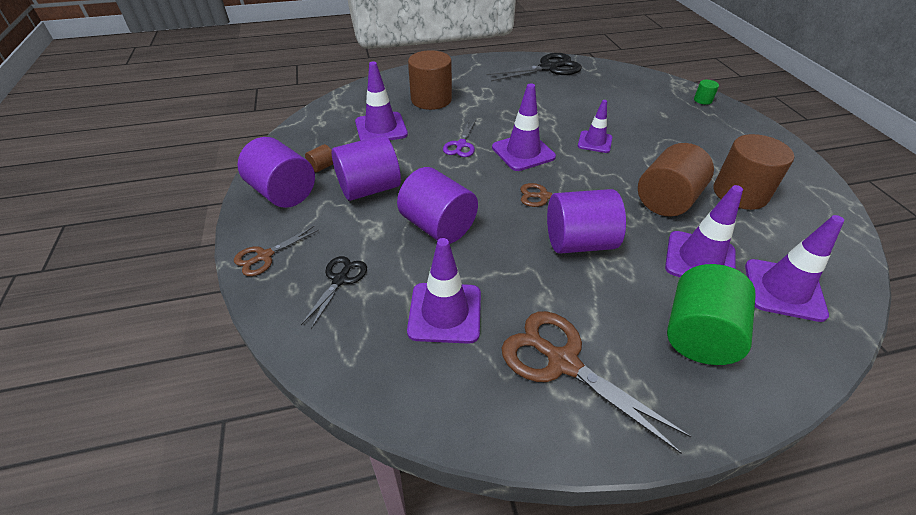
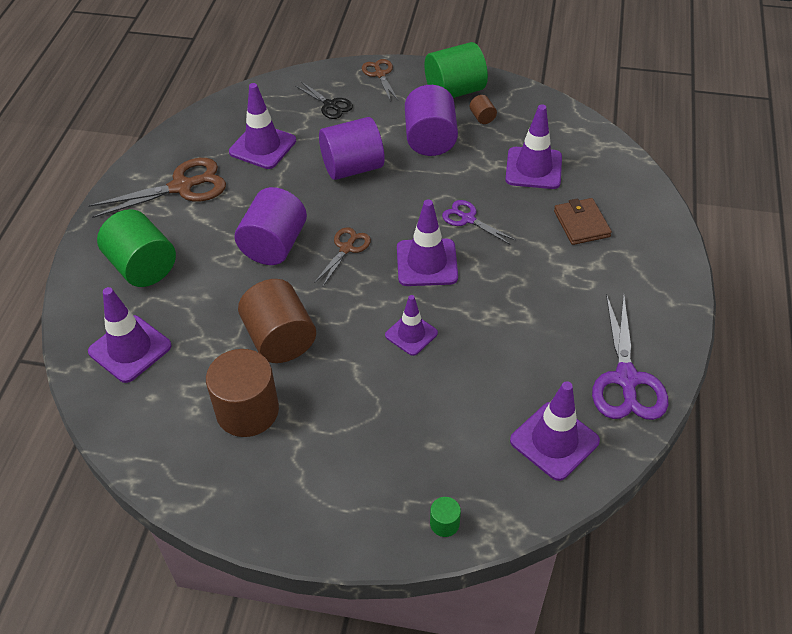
camera: 115 degrees right, 5 degrees up
(283, 193) = (454, 91): purple cylinder -> green cylinder
(431, 99) = (581, 224): brown cylinder -> brown wallet
(548, 68) = (626, 379): black scissors -> purple scissors
(700, 259) = (198, 314): purple traffic cone -> purple traffic cone (554, 441)

